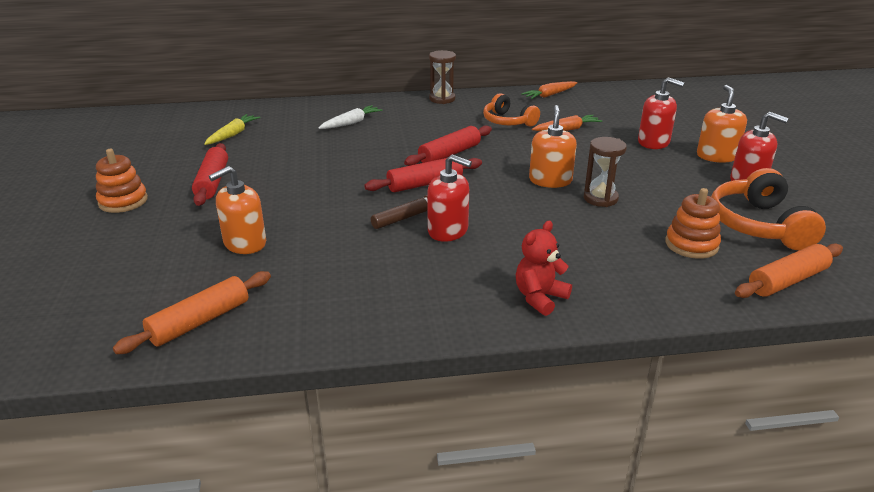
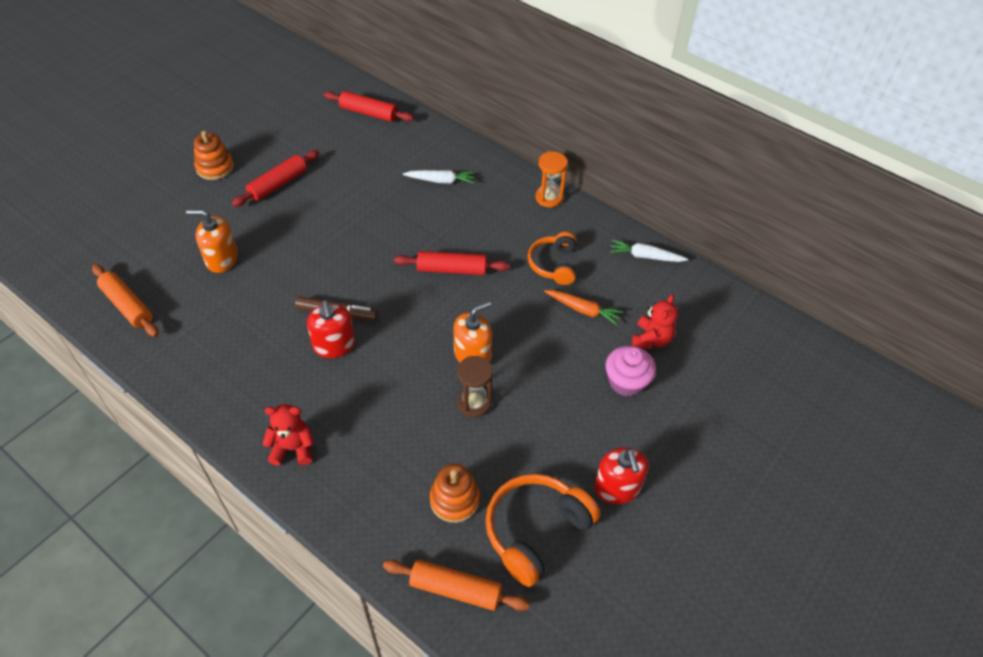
camera: 45 degrees right, 20 degrees up
(200, 321) = (128, 306): orange rolling pin -> orange rolling pin turned 45 degrees clockwise
(233, 134) = (352, 139): yellow carrot -> none
(425, 184) = (389, 288): red rolling pin -> red rolling pin (369, 113)
(442, 99) = (549, 198): brown hourglass -> orange hourglass
(549, 95) = (645, 256): orange carrot -> white carrot
(626, 121) = (651, 339): none -> red teddy bear
(653, 142) = (626, 382): red soap dispenser -> pink cupcake
(716, 156) = (648, 441): orange soap dispenser -> none

